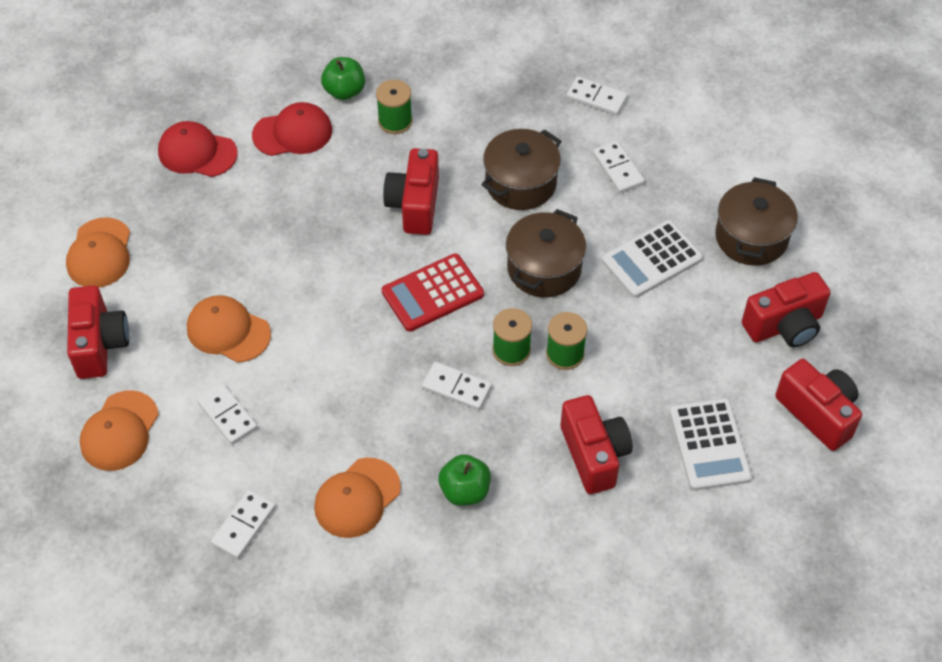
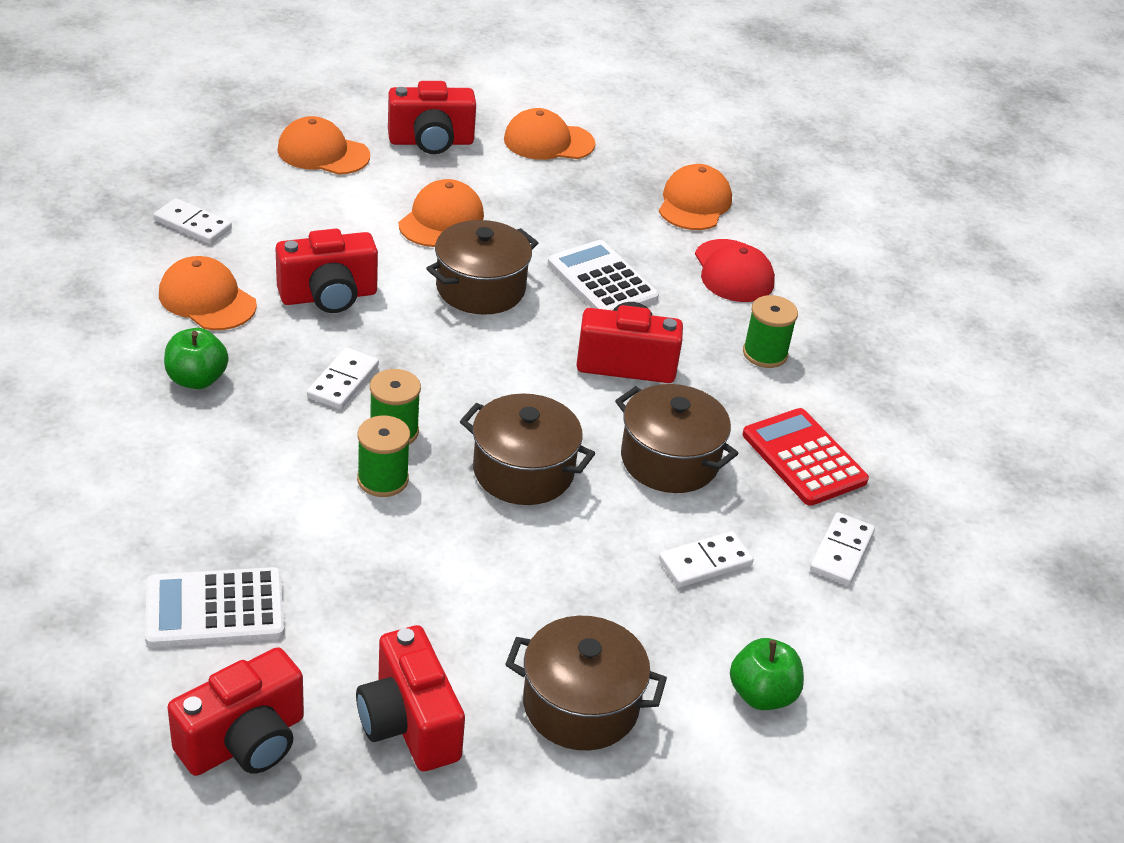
camera: 85 degrees right, 15 degrees down
(197, 152) = (694, 203): red cap -> orange cap
(227, 415) = (331, 217): white domino -> none
(327, 299) = (480, 288): none -> brown pot
(344, 91) = (809, 314): green apple -> green apple (762, 694)
(432, 293) = (486, 370): red calculator -> red calculator (804, 458)
(594, 455) = (223, 493): red camera -> red camera (328, 296)
(651, 259) = (537, 582): white calculator -> white calculator (602, 281)

